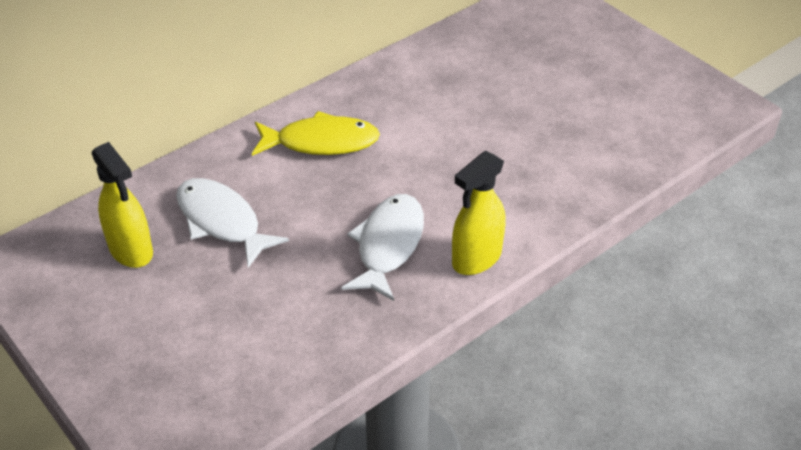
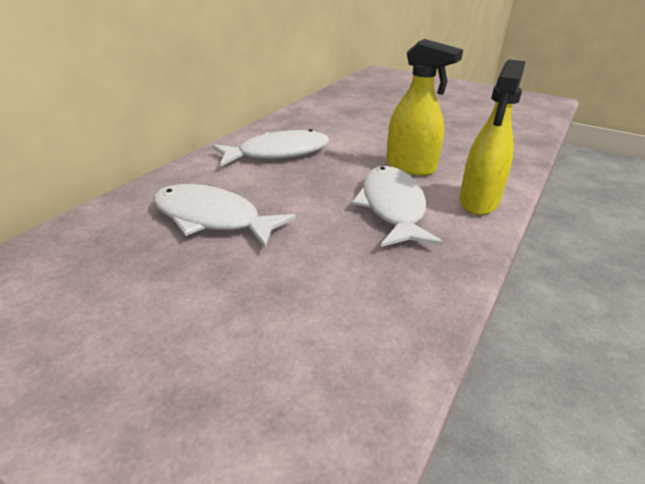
camera: 20 degrees left, 10 degrees down
(131, 250) = (112, 262): yellow spray bottle -> yellow spray bottle (410, 167)
(321, 142) = (278, 153): yellow fish -> white fish

